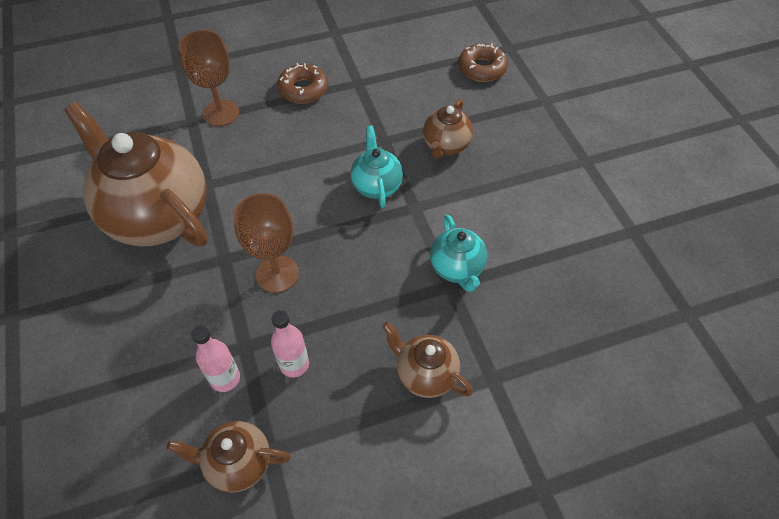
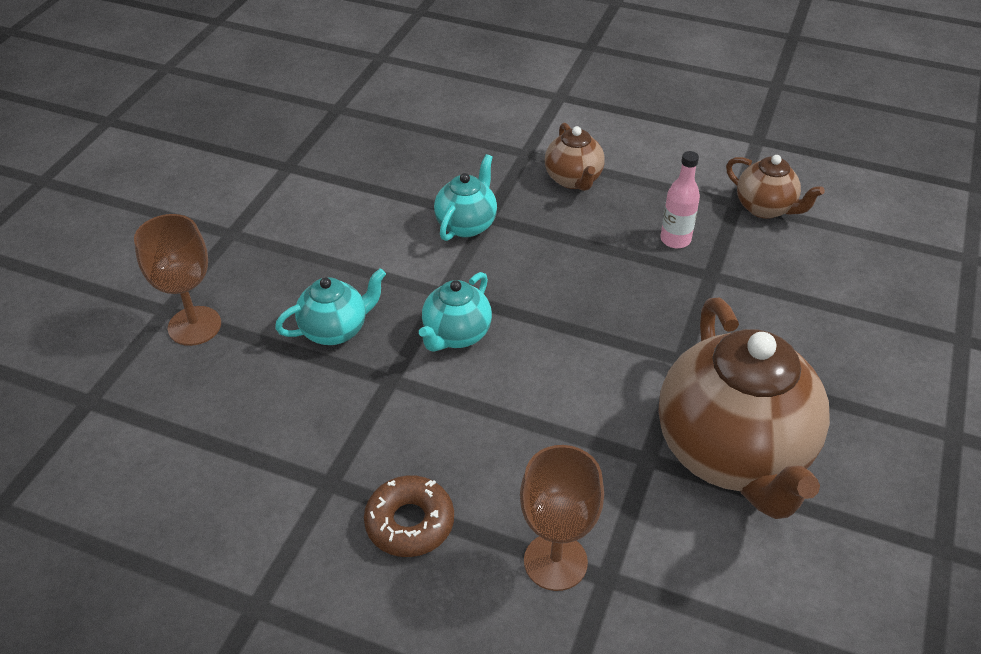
camera: 140 degrees left, 10 degrees down
(225, 378) = (744, 262): pink bottle -> none
(277, 274) = (636, 313): brown goblet -> brown goblet (194, 326)
(445, 146) = (335, 330): brown teapot -> turquoise teapot
(482, 68) = (163, 394): brown donut -> none

